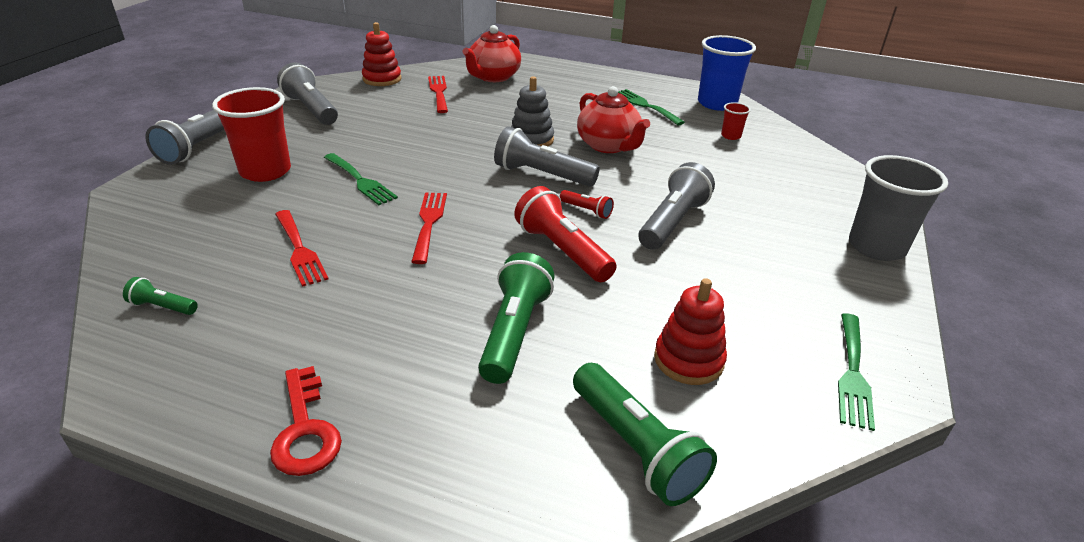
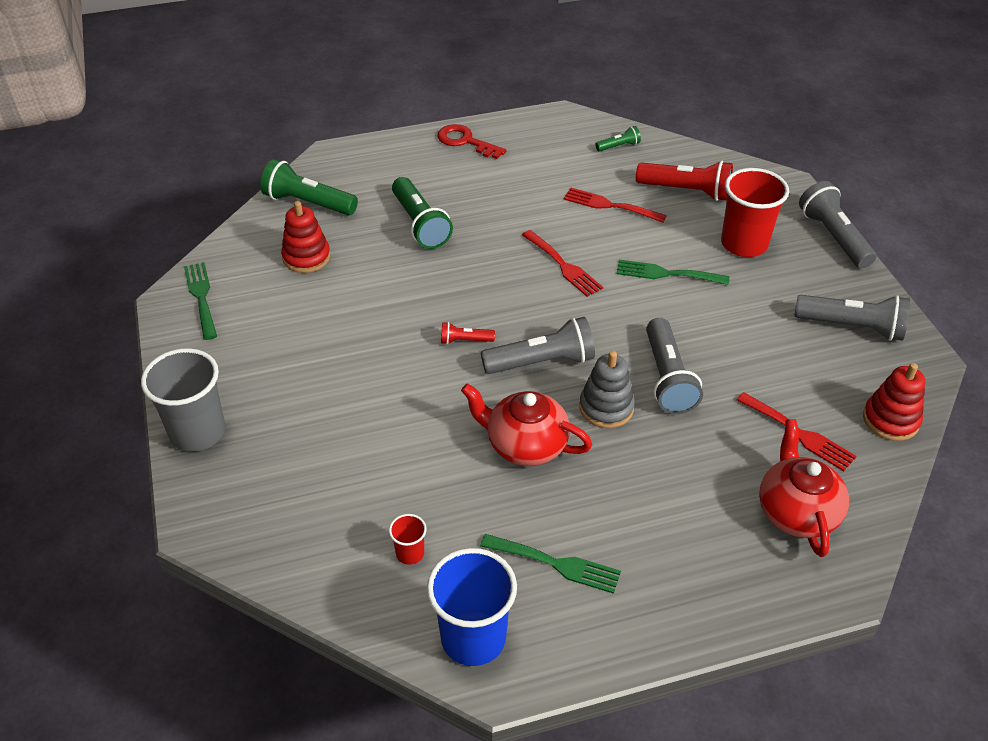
camera: 145 degrees right, 10 degrees up
(562, 251) = (447, 292): red flashlight -> red flashlight (686, 191)
(672, 222) = (387, 366): grey flashlight -> grey flashlight (668, 378)

